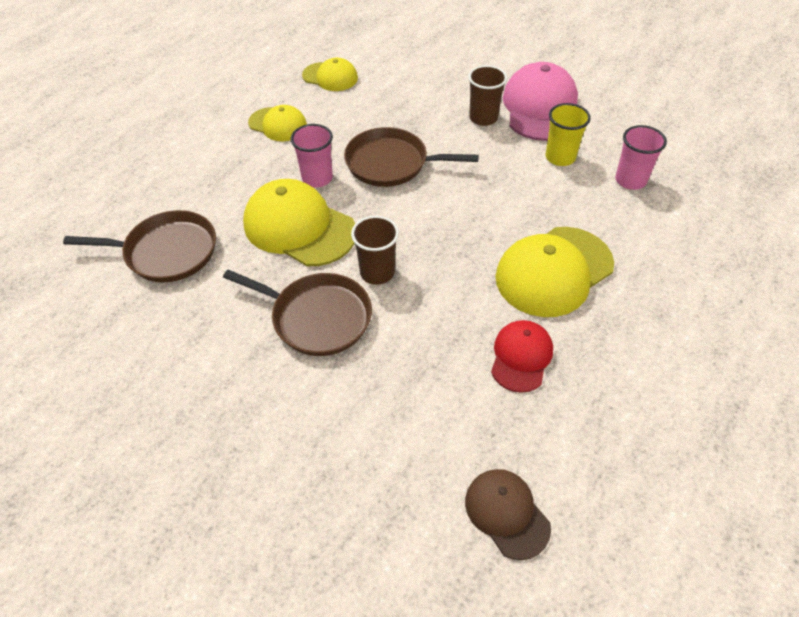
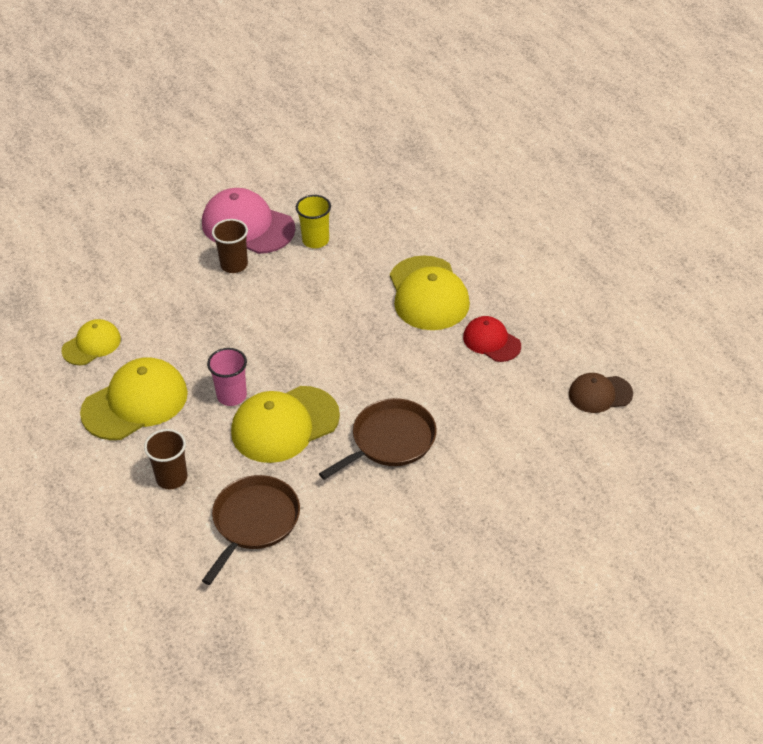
camera: 65 degrees left, 5 degrees down
(278, 124) = (135, 403): yellow cap -> yellow cap, size x1.72
(377, 272) = (367, 391): brown cup -> brown cup (171, 478)
(391, 163) = (248, 342): brown pan -> none
(630, 180) = (367, 214): pink cup -> none

